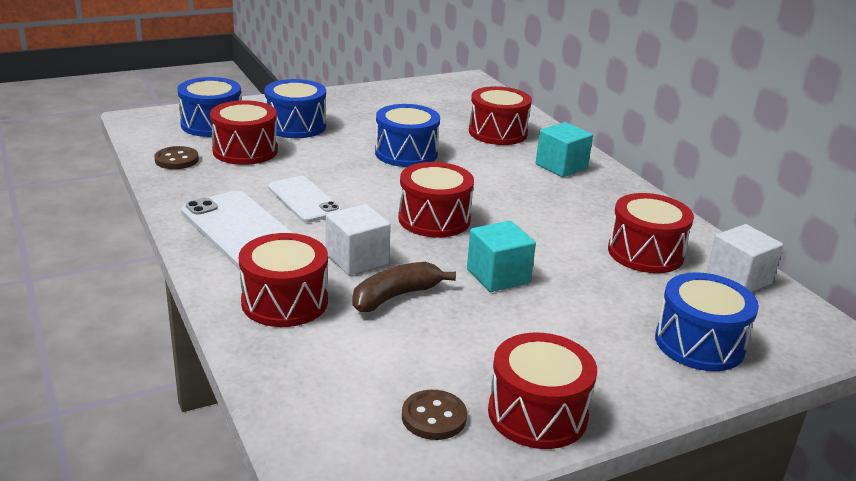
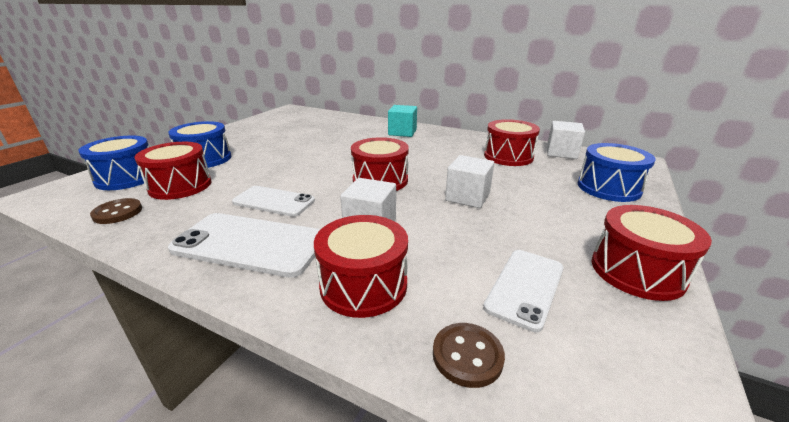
camera: 35 degrees left, 0 degrees up
(396, 296) = (434, 238): brown banana -> none
(406, 153) = (307, 151): blue drum -> none
(407, 368) = (525, 287): none -> white phone
(434, 417) = (603, 315): brown button -> brown button (467, 356)
(498, 132) = (344, 127): red drum -> none
(498, 276) = (467, 197): turquoise cube -> white cube

